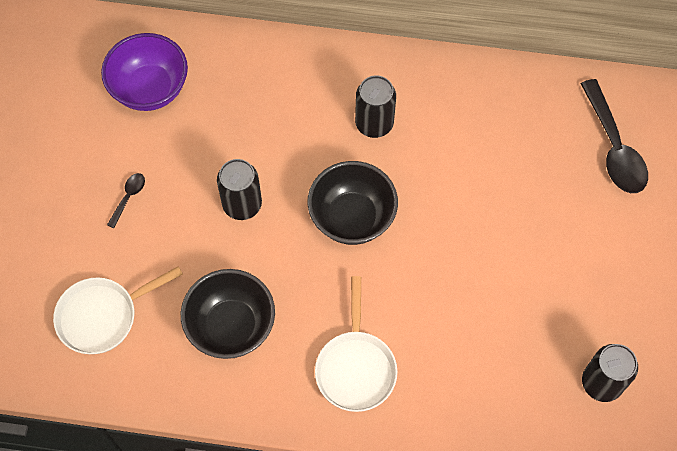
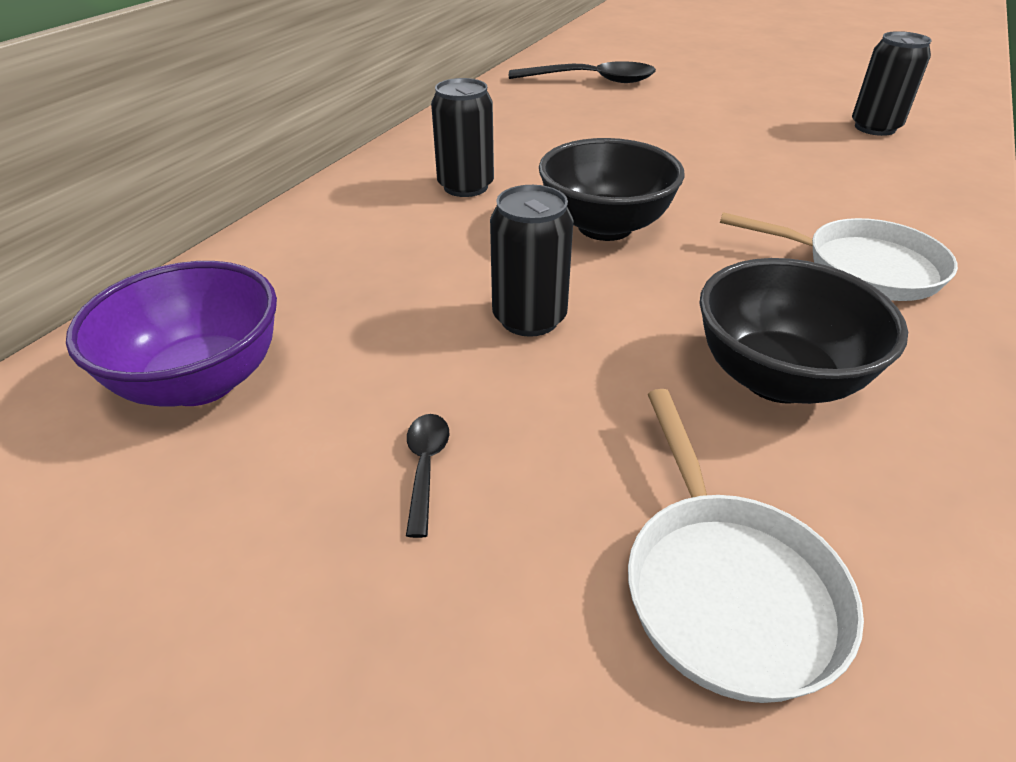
camera: 70 degrees left, 25 degrees down
(128, 197) = (425, 467): black spoon -> black spoon turned 45 degrees clockwise

